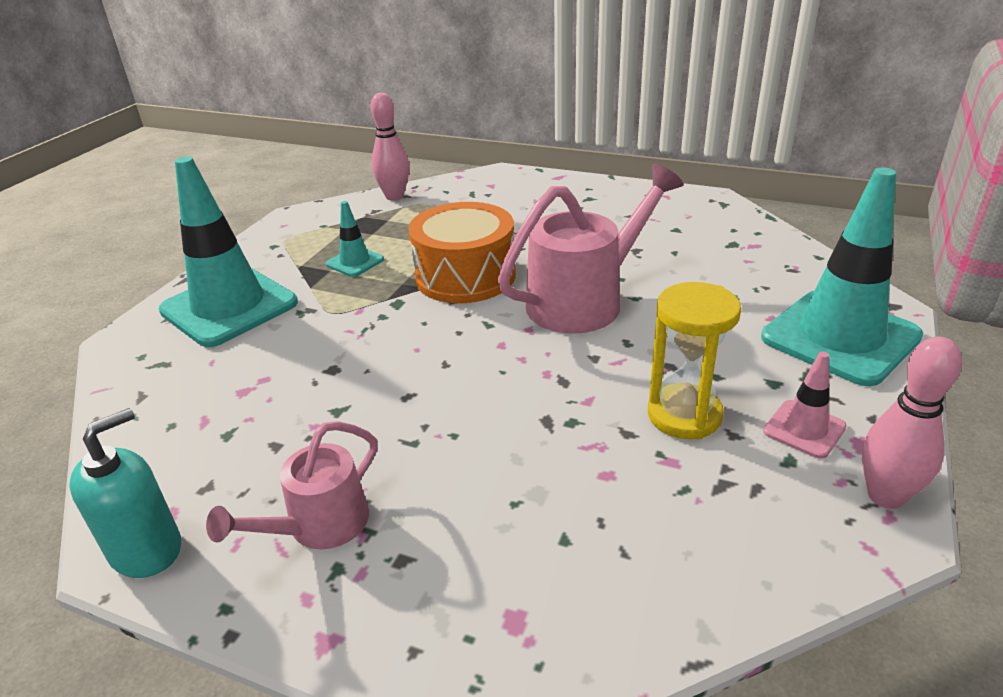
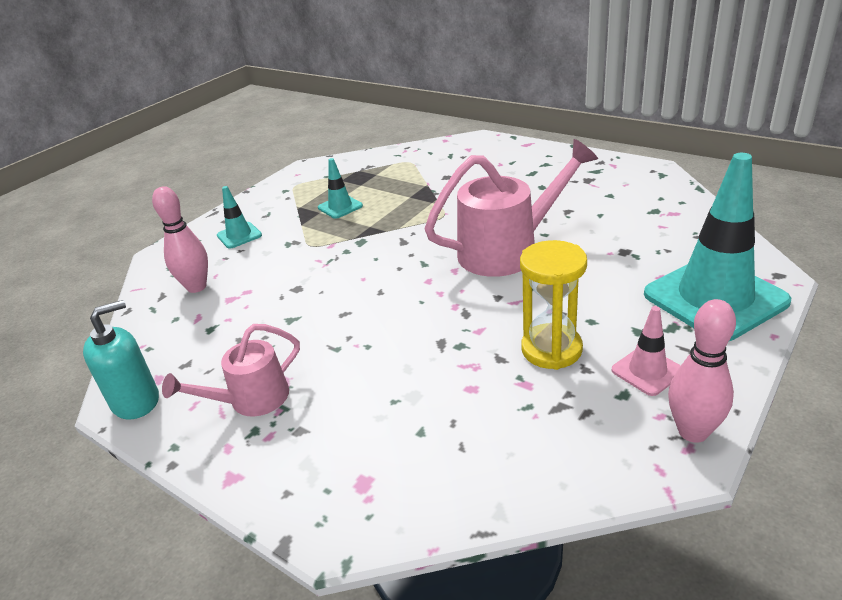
camera: 15 degrees right, 0 degrees up
(229, 307) = (239, 235): turquoise traffic cone -> turquoise traffic cone, size x0.46
(394, 196) = (388, 155): pink bowling pin -> pink bowling pin (196, 287)
(465, 276) = (420, 223): orange drum -> none

